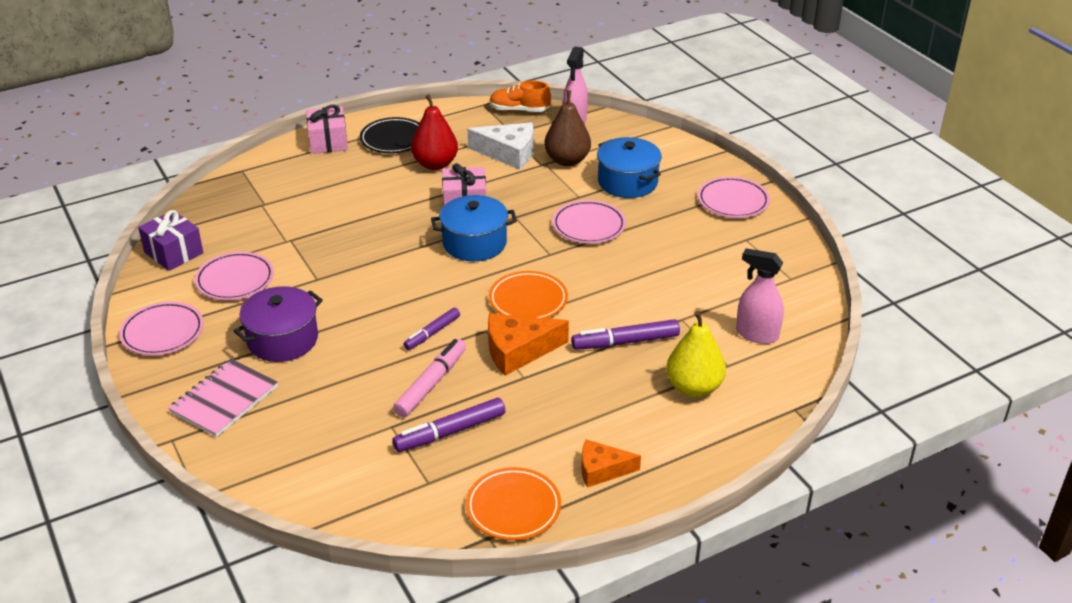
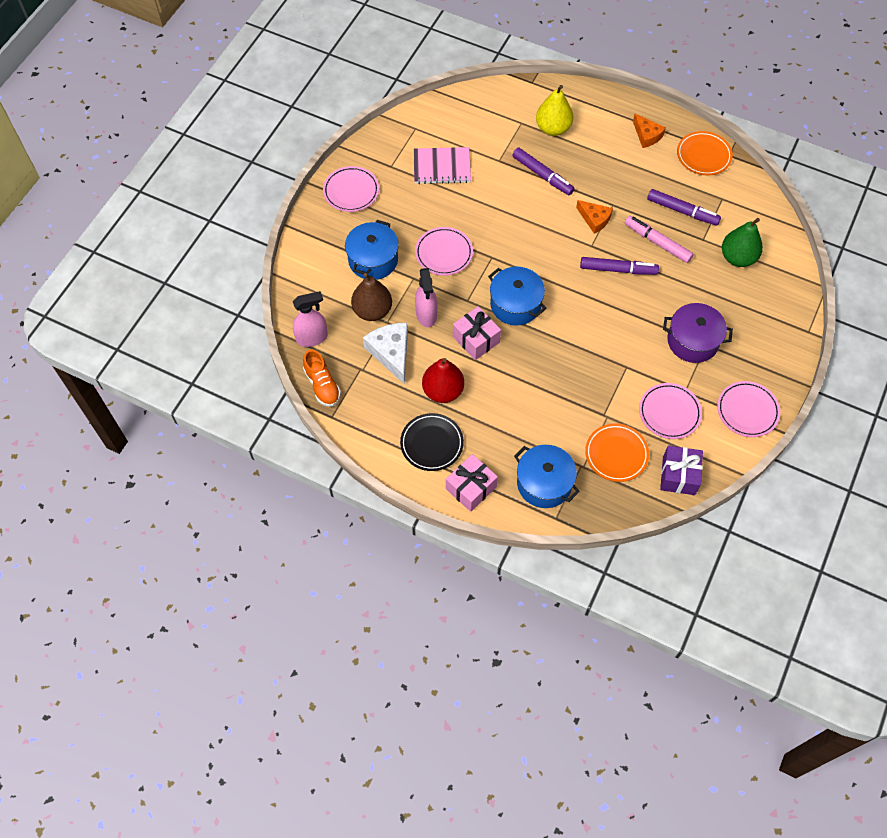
camera: 125 degrees left, 25 degrees up
(224, 400) = (761, 331): pink notebook -> pink notebook (442, 167)
(278, 178) = (544, 483): none -> blue pot
(332, 441) = (737, 258): none -> green pear
(431, 384) = (657, 242): pink marker -> pink marker turned 45 degrees clockwise
(432, 333) = (618, 269): purple marker -> purple marker, size x1.51
(518, 351) = (594, 219): orange cheese -> orange cheese, size x0.65
(528, 300) = (547, 241): orange plate -> orange plate (616, 454)
(756, 334) = (483, 122): pink spray bottle -> pink spray bottle (426, 315)

